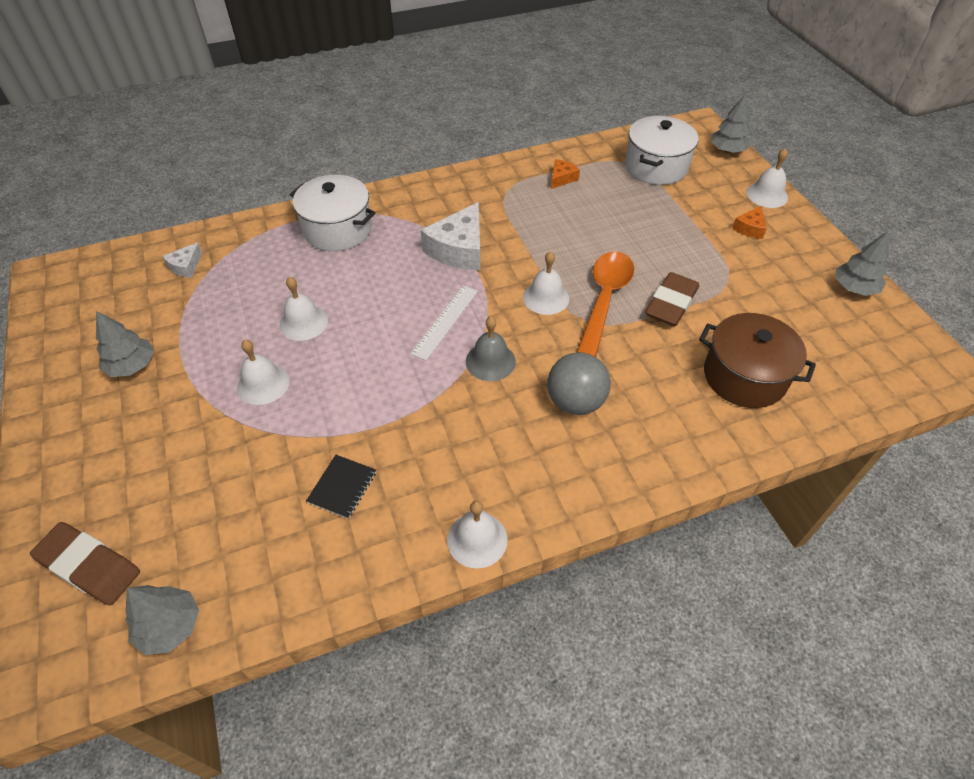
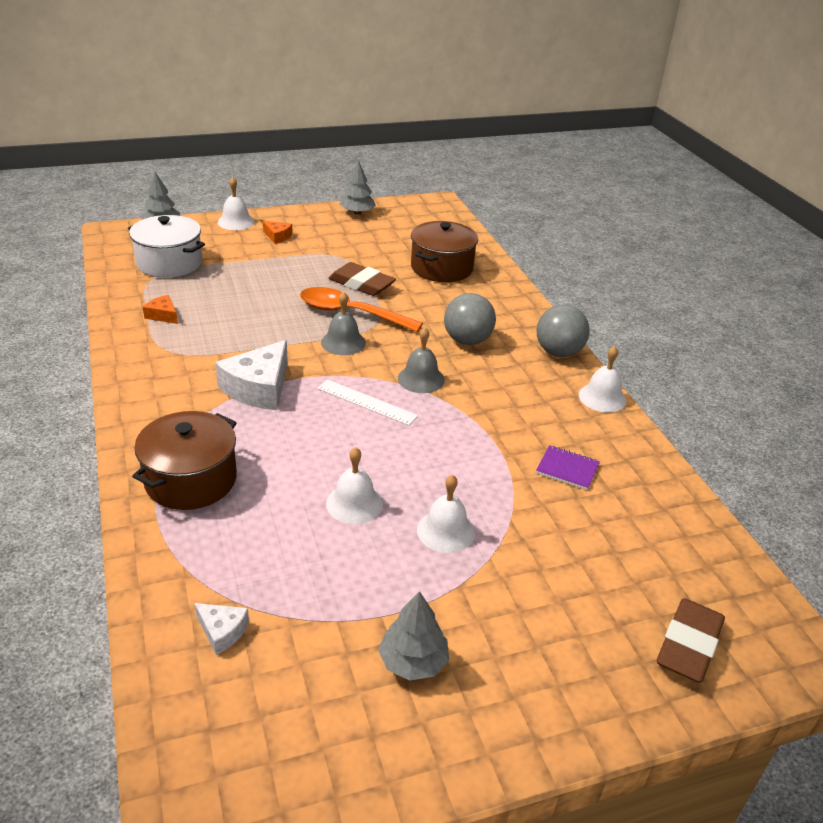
camera: 90 degrees left, 15 degrees down
(170, 626) = (726, 571): grey tree -> none
(337, 229) = (191, 480): white pot -> brown pot
(342, 487) = (567, 469): black notebook -> purple notebook
(459, 249) = (259, 388): white cheese -> white cheese turned 90 degrees clockwise
(546, 297) = (343, 342): white bell -> grey bell
(571, 498) = (558, 352): none -> grey ball

